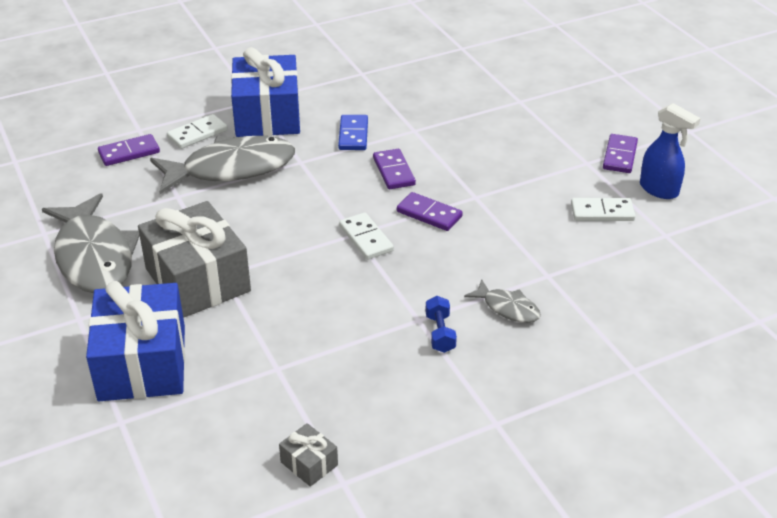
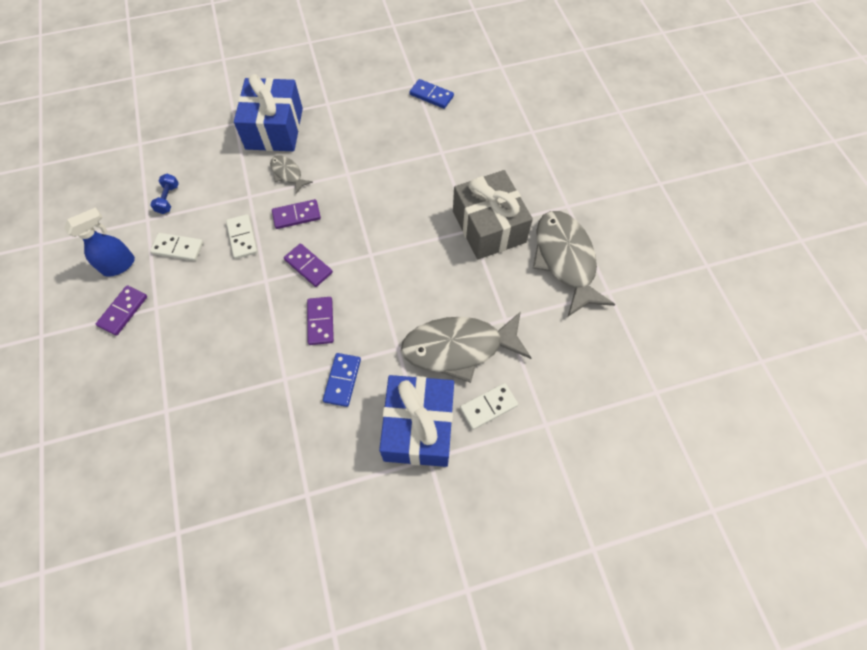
camera: 170 degrees left, 25 degrees up
(129, 152) = (551, 387): purple domino -> purple domino (296, 215)
(142, 363) = (523, 166): blue gift -> blue gift (274, 128)
(309, 463) = (431, 95): grey gift -> blue domino
(366, 238) = (363, 248): white domino -> white domino (242, 238)
(440, 333) = (337, 161): blue dumbbell -> blue dumbbell (168, 199)
(659, 190) = (119, 265): blue spray bottle -> blue spray bottle turned 90 degrees clockwise

